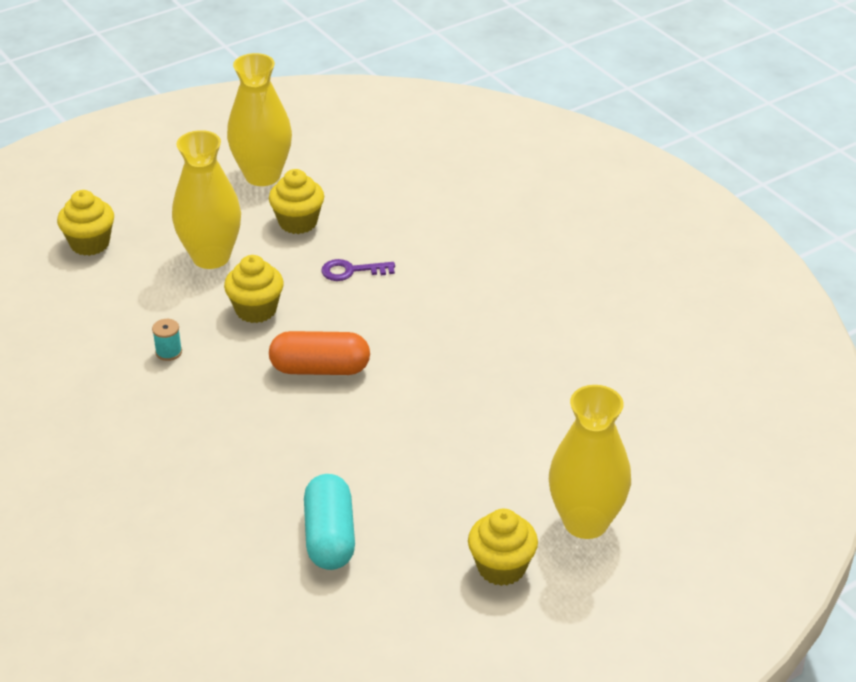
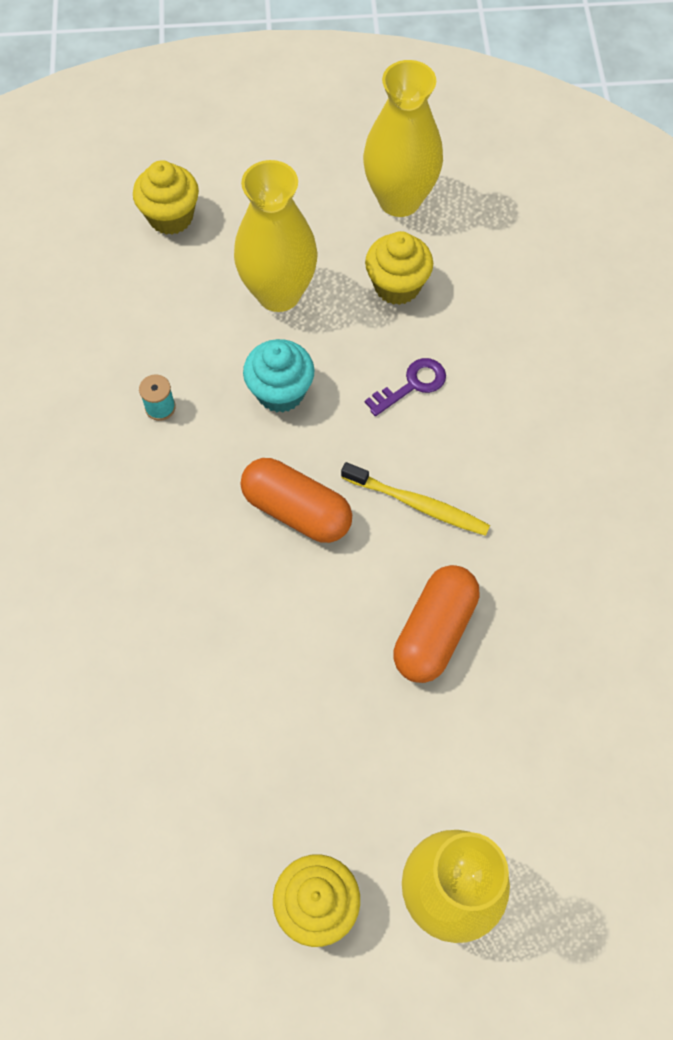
camera: 30 degrees right, 25 degrees up
(256, 310) = (280, 392): yellow cupcake -> turquoise cupcake
(329, 537) = (168, 754): turquoise capsule -> none
(351, 271) = (412, 385): purple key -> purple key turned 120 degrees clockwise
(406, 332) = (418, 504): none -> yellow toothbrush
(470, 393) = (434, 631): none -> orange capsule

